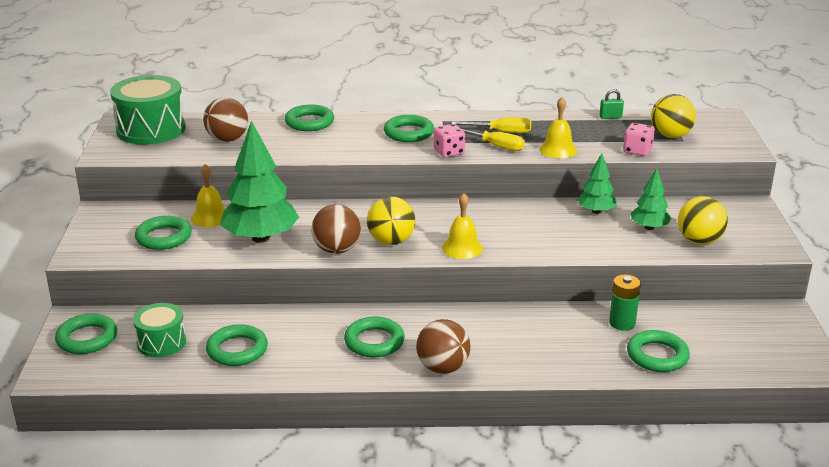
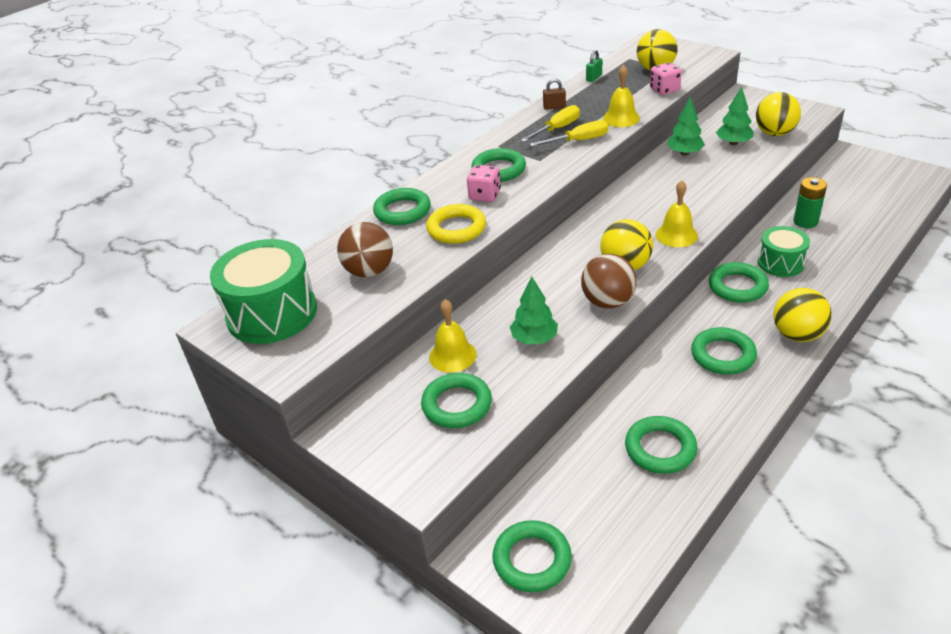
camera: 45 degrees left, 10 degrees up
(161, 342) = (596, 500): green drum -> green drum (780, 263)
(260, 238) = (534, 339): green tree -> green tree, size x0.53
(312, 147) = (456, 228): none -> yellow ring
(442, 368) = (797, 334): brown ball -> yellow ball
(449, 152) = (562, 165): pink dice -> pink dice (484, 195)
(534, 119) = (554, 107): none -> brown padlock
(657, 356) = (863, 227): green ring -> green ring (737, 286)

